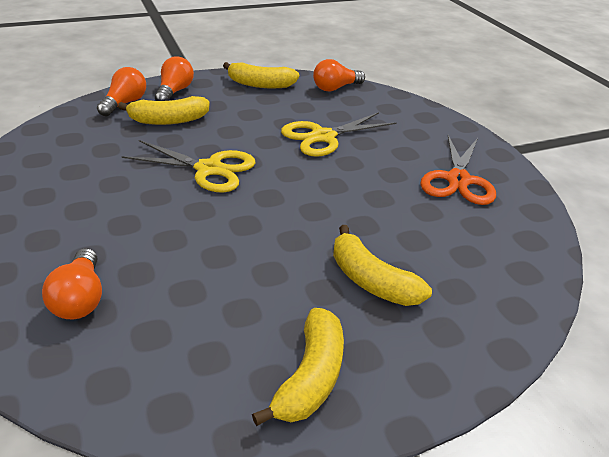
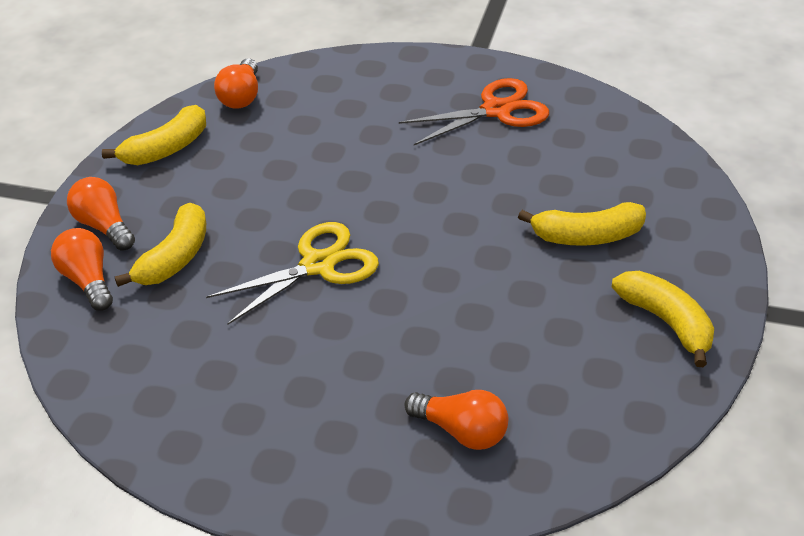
camera: 50 degrees left, 5 degrees up
(323, 137) = (336, 156): yellow scissors -> none
(457, 180) = (496, 110): orange scissors -> orange scissors turned 75 degrees counterclockwise

